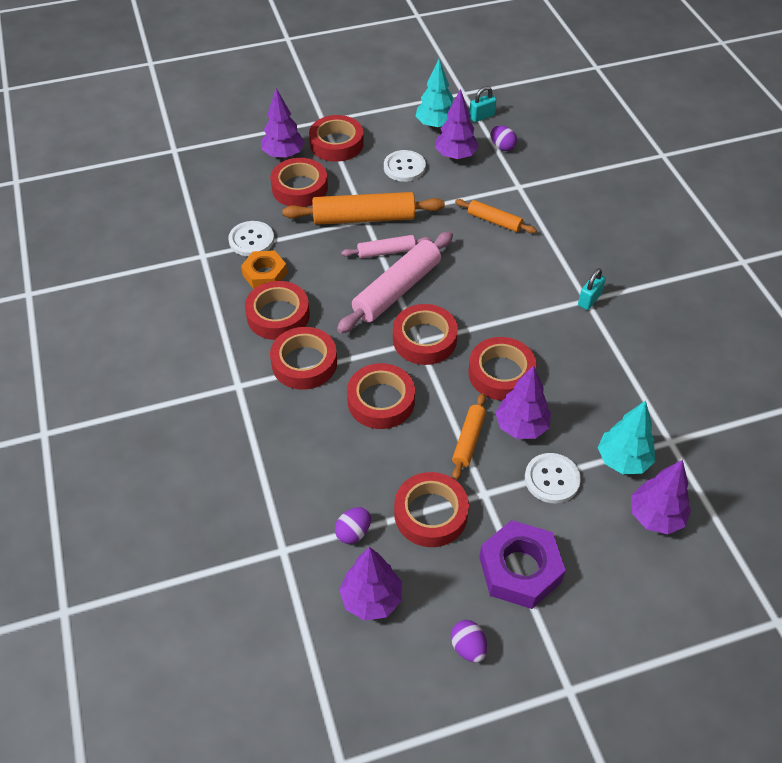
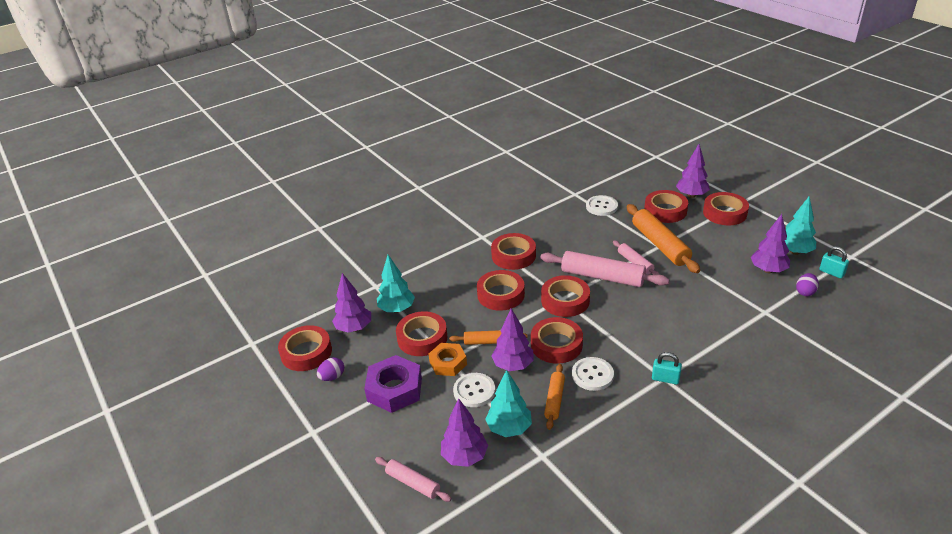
camera: 75 degrees right, 15 degrees down
(265, 274) = (576, 220): orange nut -> orange nut (448, 363)
(278, 315) = (545, 235): red tape -> red tape (306, 352)
(353, 532) = (397, 309): purple egg -> turquoise tree
(404, 167) = (730, 249): white button -> white button (592, 375)
(494, 221) = (711, 307): orange rolling pin -> orange rolling pin (554, 400)
(684, 581) = (413, 483): none -> pink rolling pin

